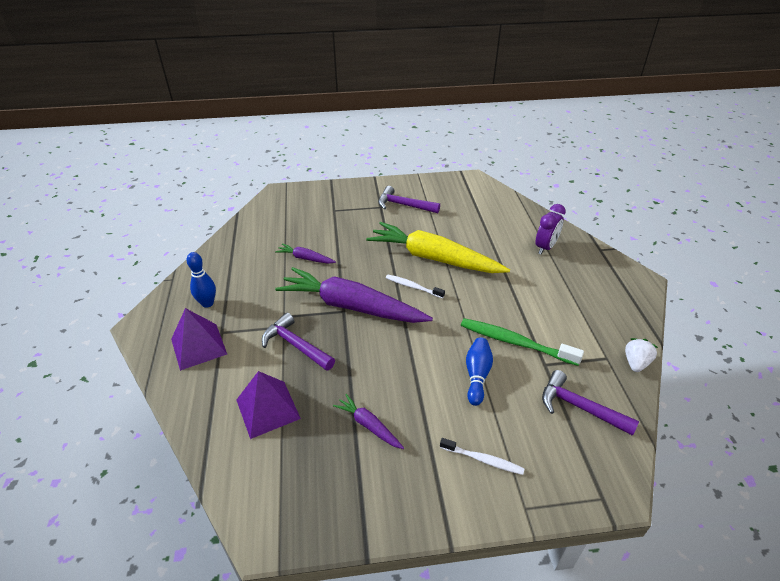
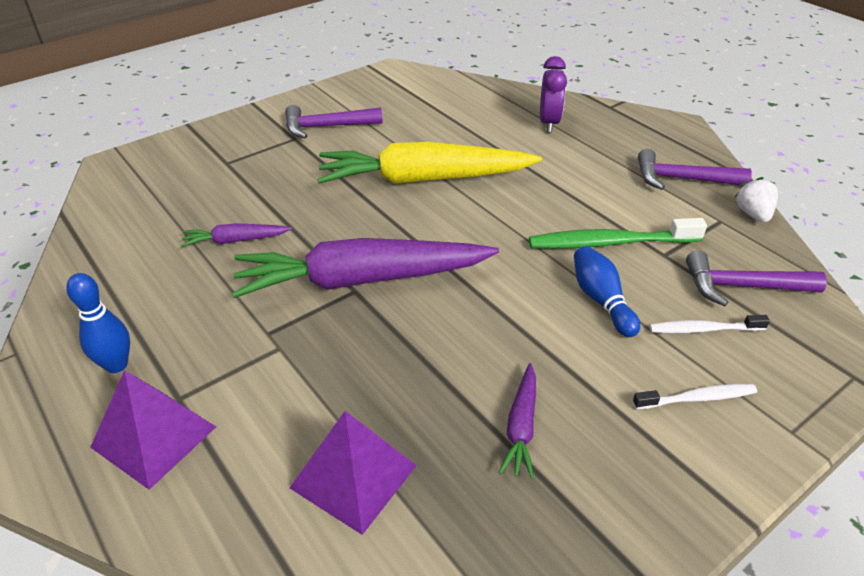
camera: 30 degrees left, 0 degrees up
(296, 345) = (321, 366): purple hammer -> purple hammer (682, 179)
(368, 425) = (521, 427): purple carrot -> purple carrot turned 90 degrees counterclockwise
(413, 287) = (426, 224): white toothbrush -> white toothbrush (704, 329)

